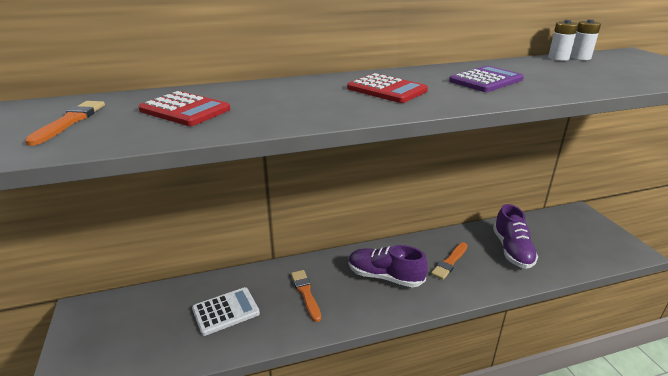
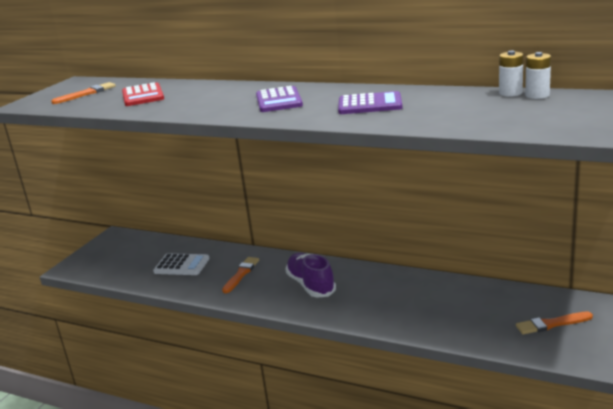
camera: 45 degrees right, 5 degrees down
(386, 90) = (278, 100): red calculator -> purple calculator
(450, 262) = (380, 295): orange brush -> orange brush (551, 324)
(512, 250) = (456, 308): purple shoe -> none

